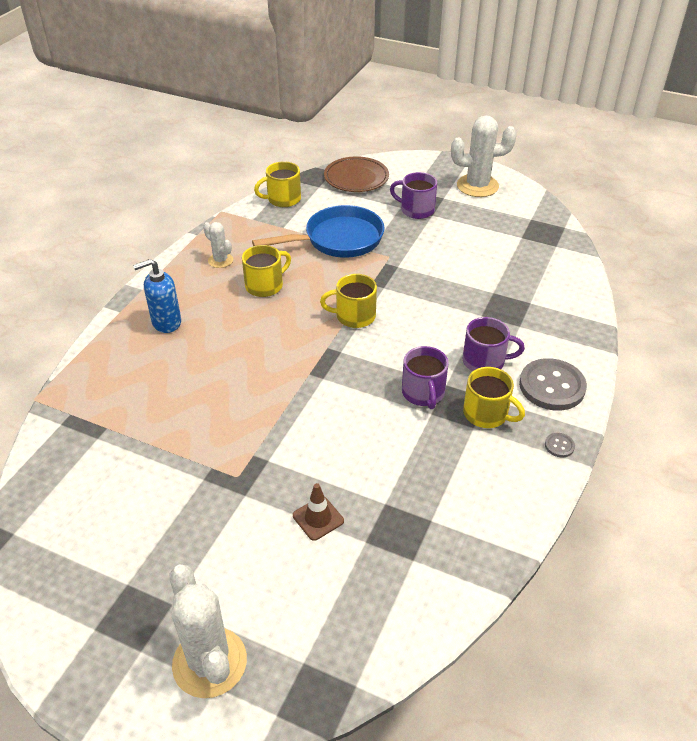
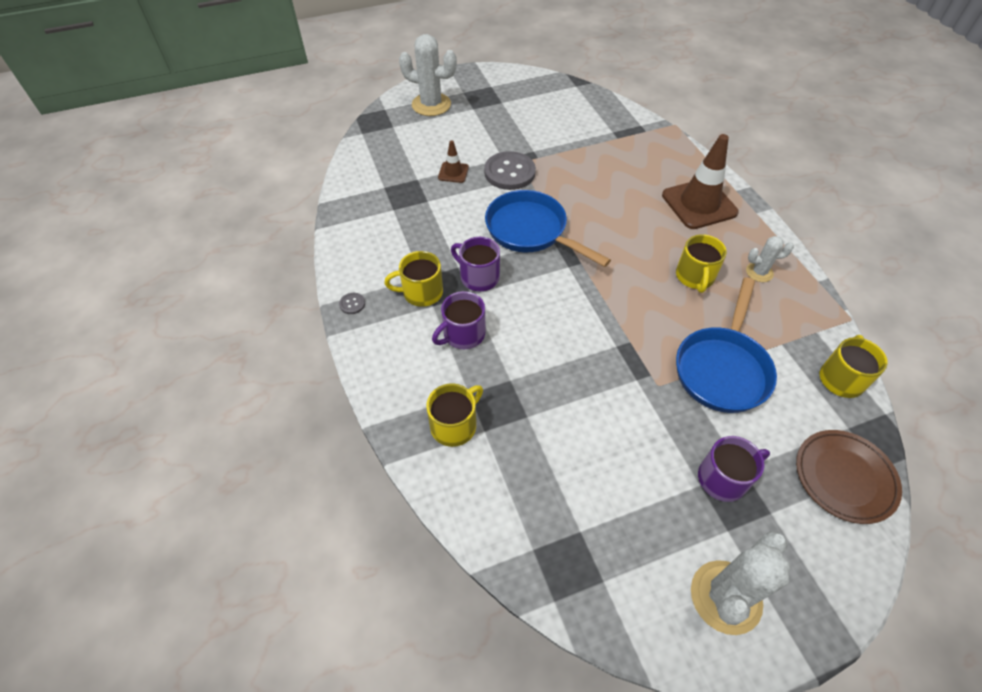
camera: 135 degrees right, 10 degrees up
(166, 322) = (699, 204): blue soap dispenser -> brown traffic cone
(329, 398) = (531, 231): none -> blue pan
(354, 316) = (599, 300): yellow mug -> yellow mug (454, 425)
(552, 386) = (393, 349): grey button -> grey button (509, 172)

